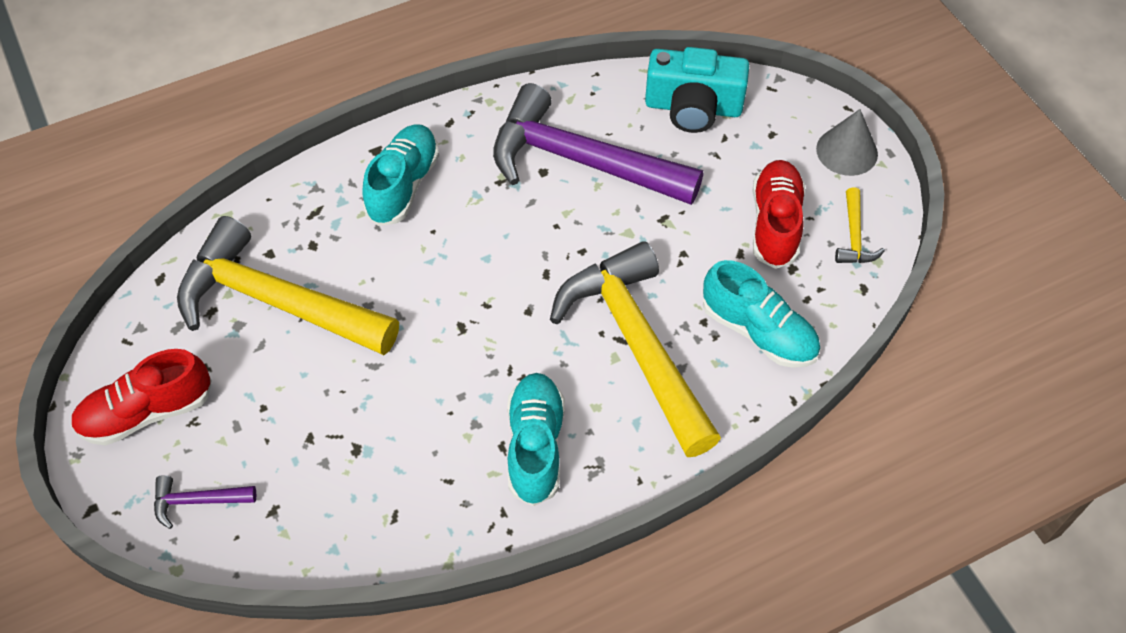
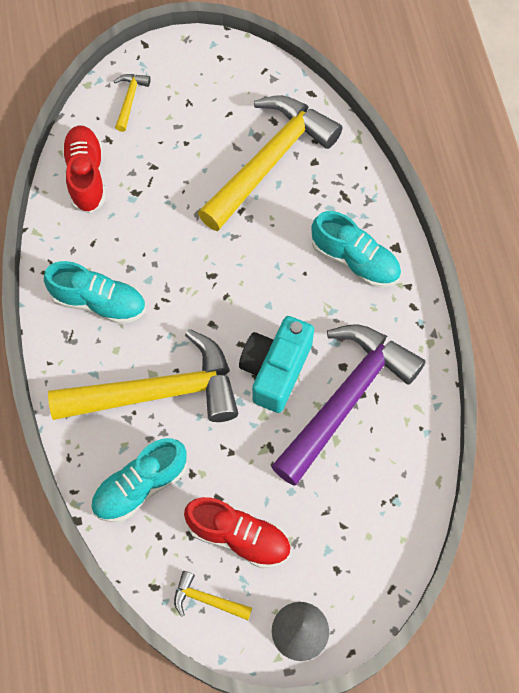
camera: 105 degrees right, 10 degrees up
(147, 412) = (204, 78): red shoe -> red shoe (86, 175)
(198, 501) = (130, 100): purple hammer -> yellow hammer
(693, 107) = (384, 509): turquoise camera -> turquoise camera (276, 370)

